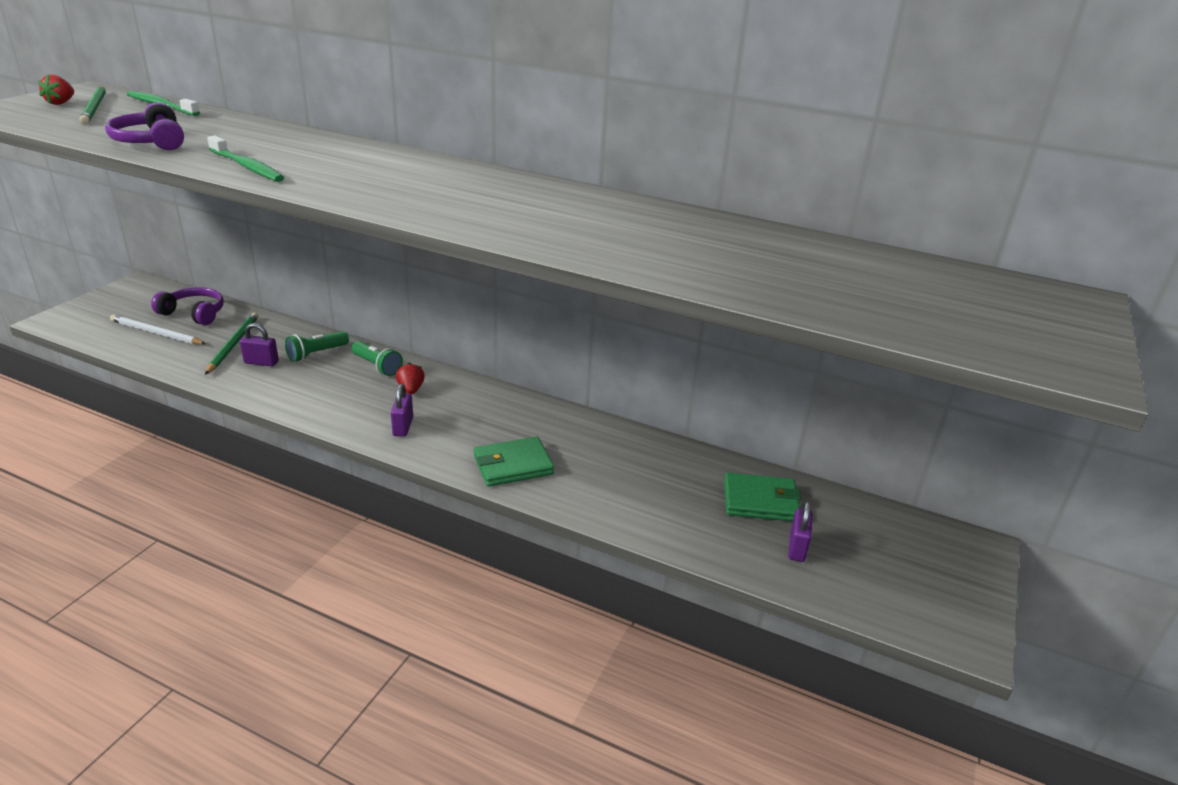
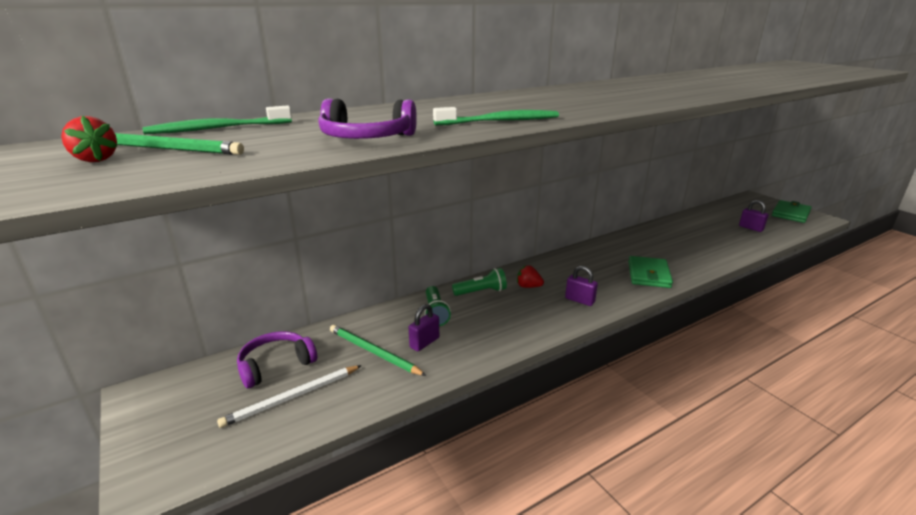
camera: 55 degrees left, 5 degrees down
(760, 501) = (708, 224): green wallet -> green wallet (790, 214)

